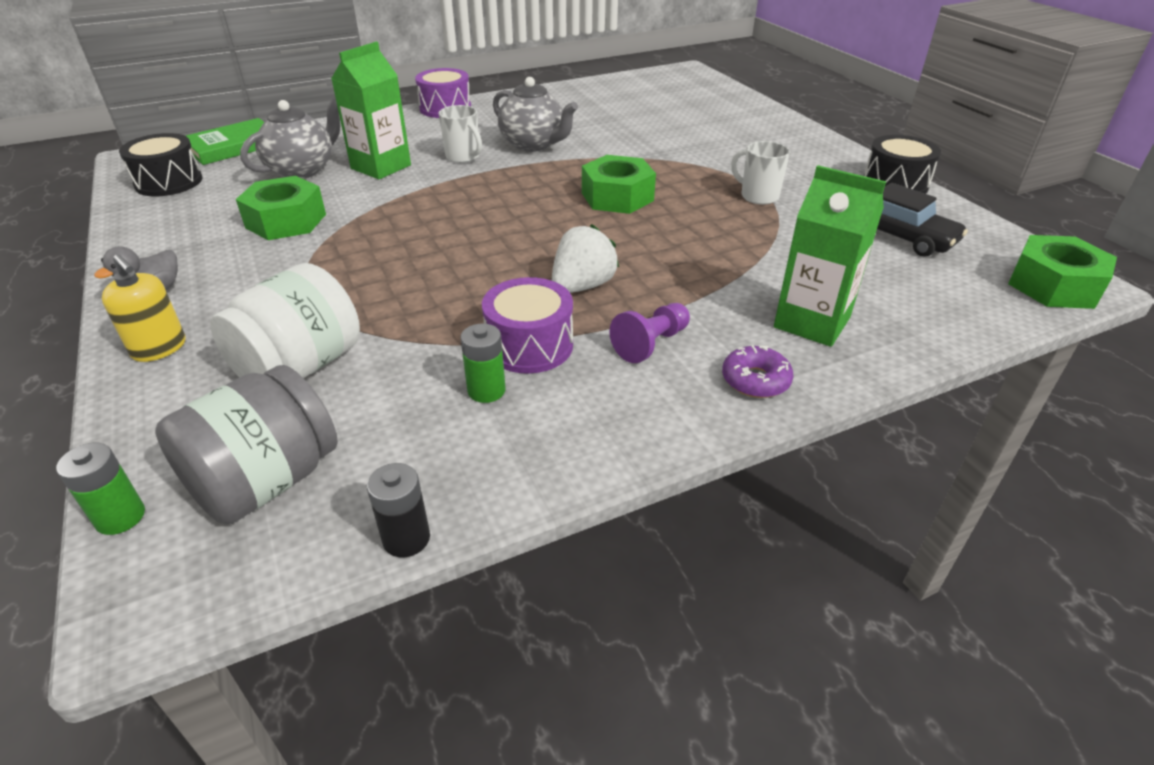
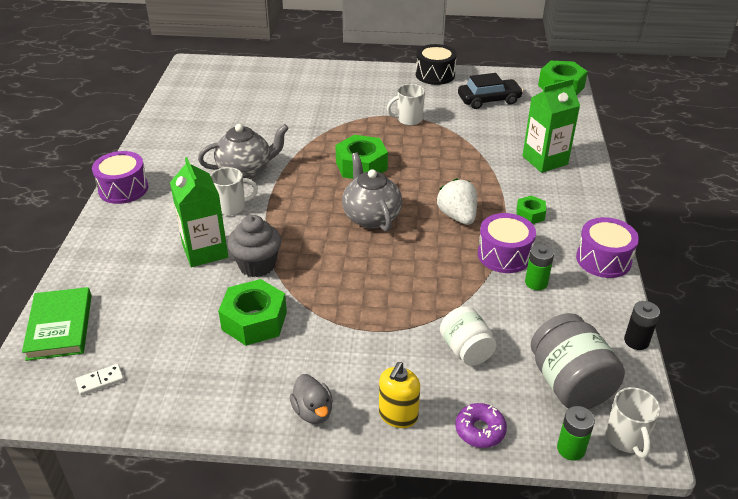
camera: 60 degrees left, 0 degrees up
(152, 579) = (626, 439): none -> white mug
(159, 348) = (398, 415): yellow soap dispenser -> yellow soap dispenser turned 135 degrees clockwise
(169, 182) = (100, 381): black drum -> white domino
(300, 366) = (466, 350): white jar -> white jar, size x0.65
(302, 170) = (164, 294): grey teapot -> grey teapot (371, 217)
(377, 196) = (257, 265): none -> grey cupcake
(603, 448) = (603, 259): none -> purple drum
(651, 344) = (530, 214): purple pawn -> green nut
(755, 380) = (579, 196): purple donut -> purple donut (480, 430)

